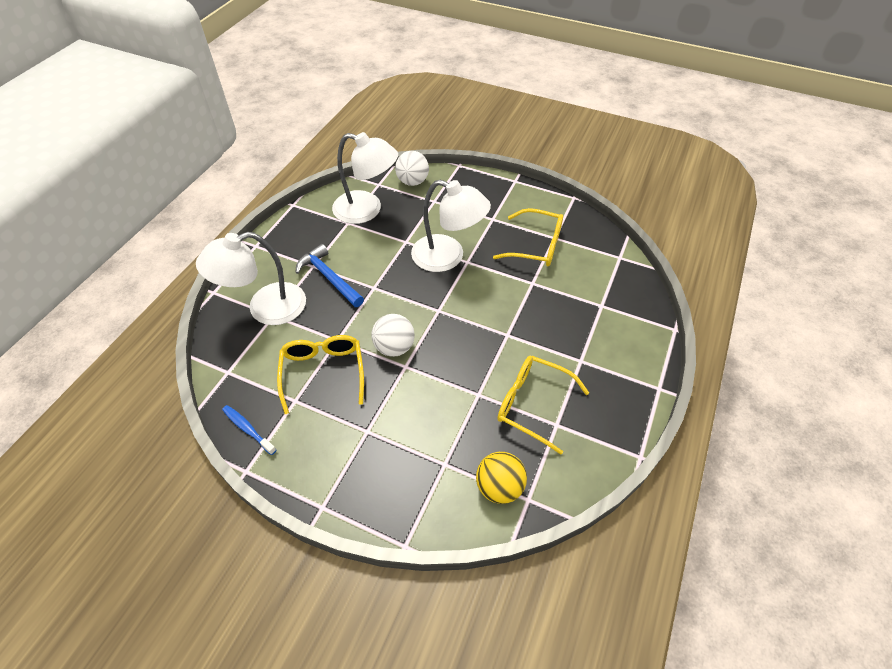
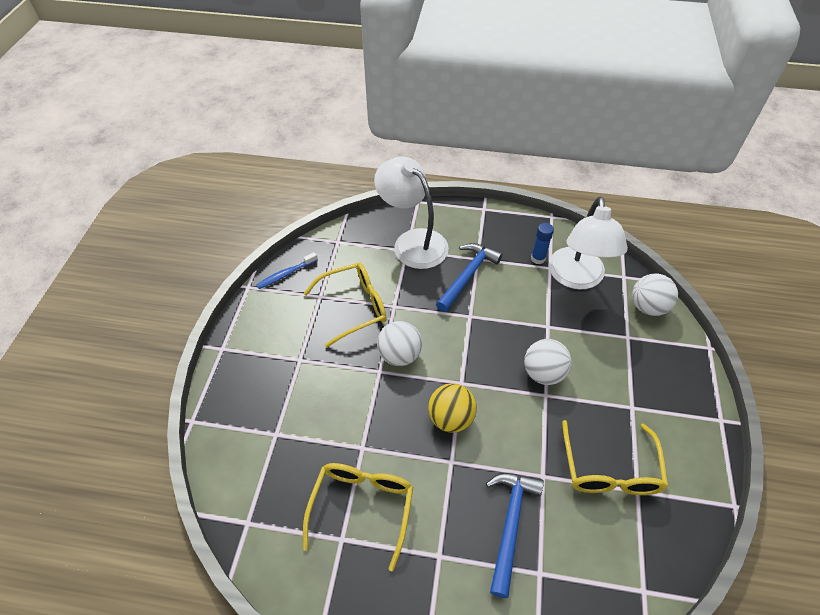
camera: 75 degrees right, 0 degrees up
(248, 429) = (286, 274): blue toothbrush -> blue toothbrush turned 150 degrees counterclockwise
(334, 227) = (538, 258): none -> blue glue stick
(448, 257) = (543, 373): white lamp -> white ball
(499, 487) = (257, 491): yellow ball -> yellow ball (451, 418)
(564, 312) = (510, 524): none -> blue hammer

